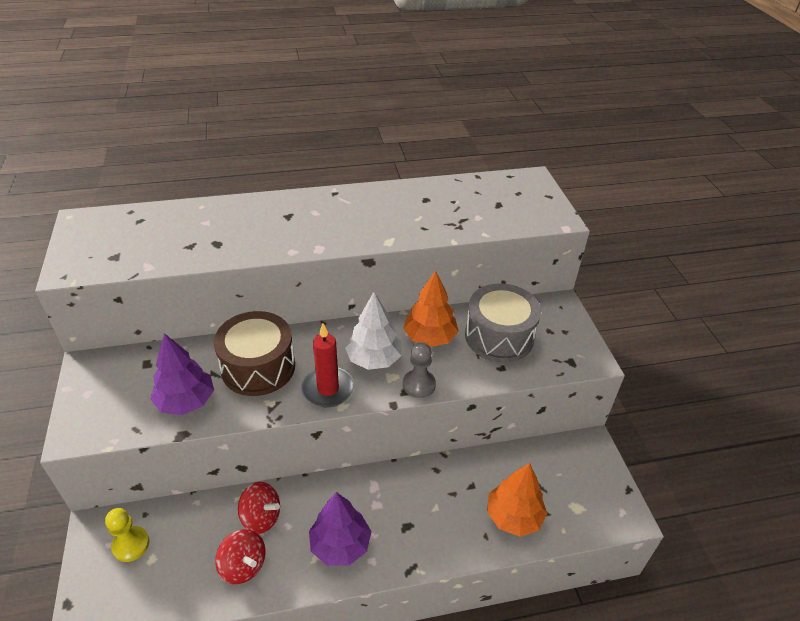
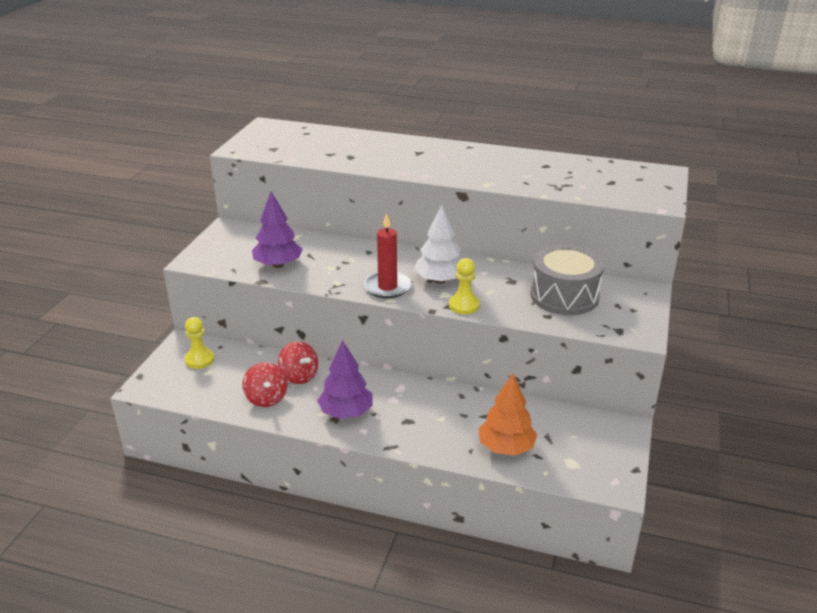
camera: 30 degrees right, 10 degrees down
(258, 367) = (344, 260): brown drum -> none
(419, 385) = (464, 305): grey pawn -> yellow pawn
(430, 337) = (499, 280): orange tree -> none

